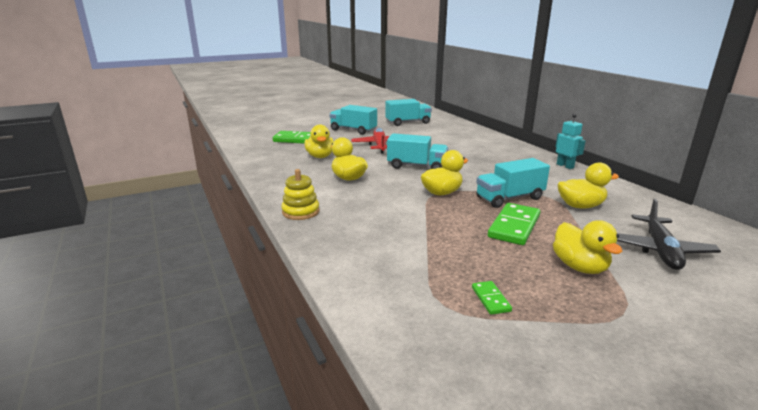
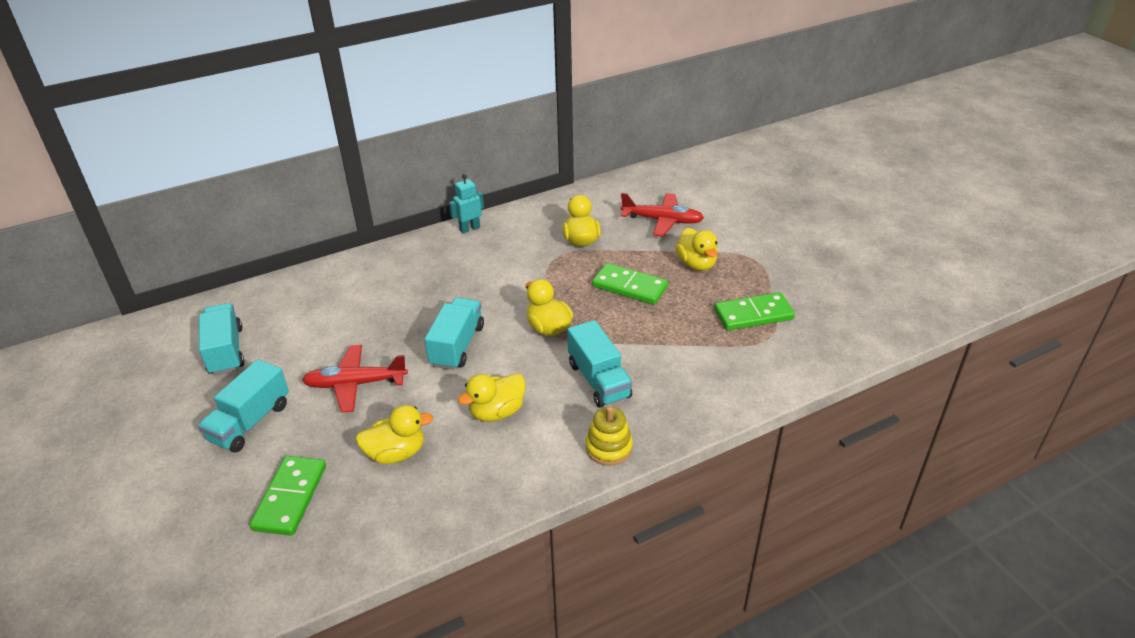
camera: 90 degrees left, 15 degrees up
(490, 299) = (753, 314): green domino -> green domino, size x2.02
(509, 198) = (563, 281): turquoise truck -> turquoise truck (599, 380)
(579, 267) = (696, 264): yellow duck -> yellow duck turned 90 degrees clockwise
(660, 250) = (662, 221): black plane -> red plane

